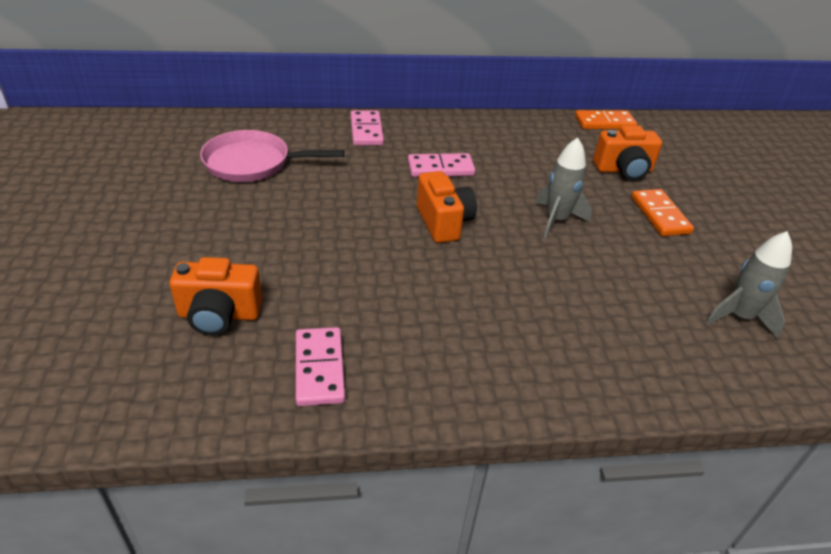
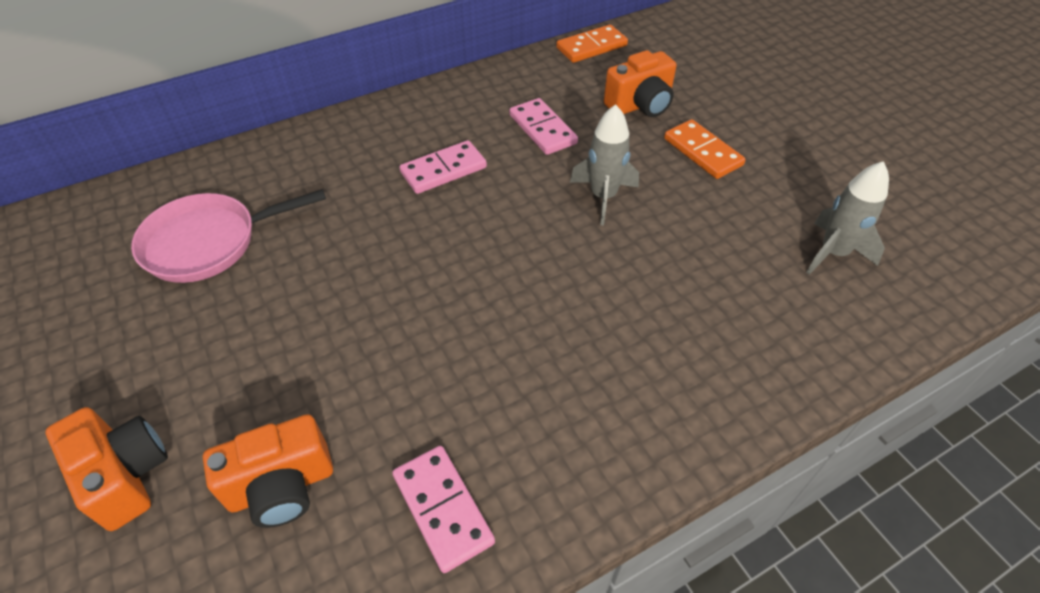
camera: 20 degrees left, 10 degrees up
(366, 131) = (329, 145): pink domino -> pink domino (542, 129)
(443, 222) = (484, 245): orange camera -> orange camera (125, 476)

